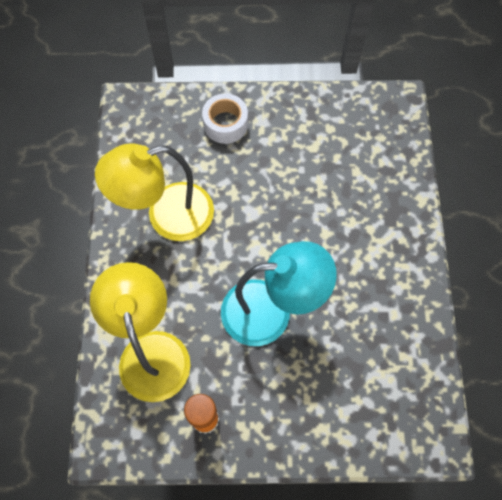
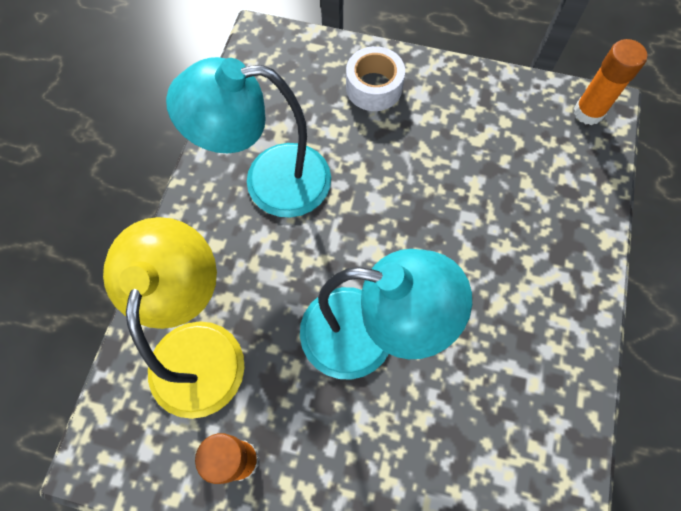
camera: 15 degrees right, 0 degrees up
(167, 216) = (269, 181): yellow lamp -> turquoise lamp
(389, 107) = (588, 112): none -> orange glue stick

